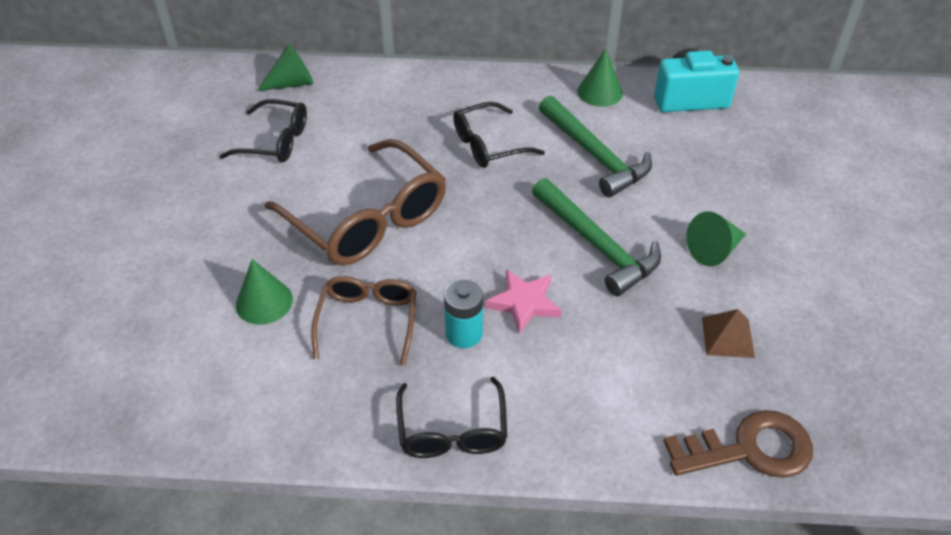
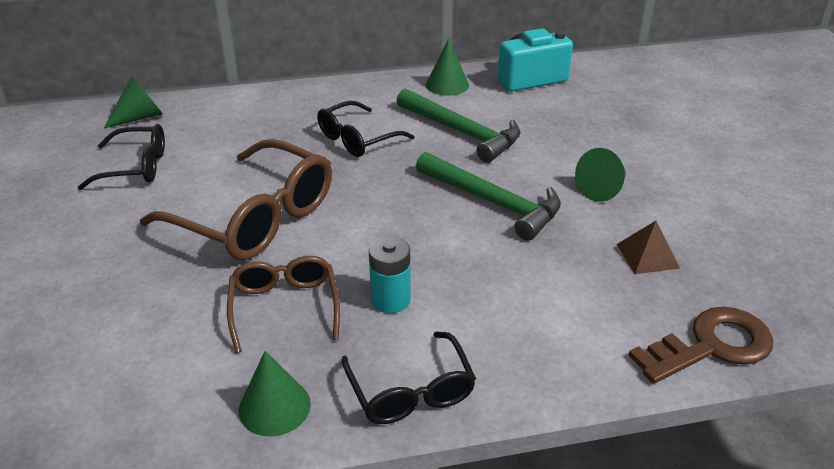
camera: 15 degrees left, 10 degrees down
(264, 302) = (163, 310): green cone -> green cone (274, 407)
(524, 303) = (442, 262): pink star -> none

